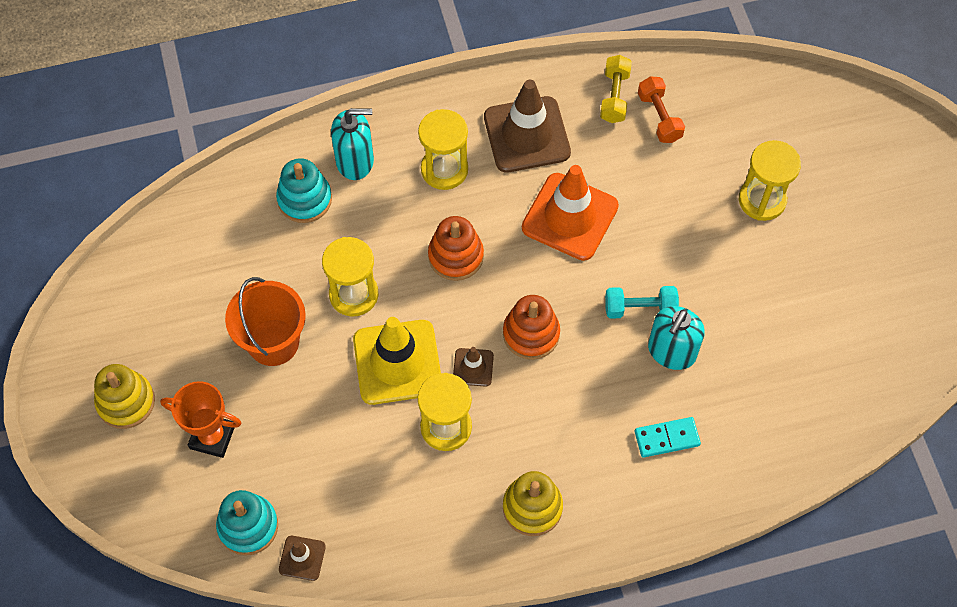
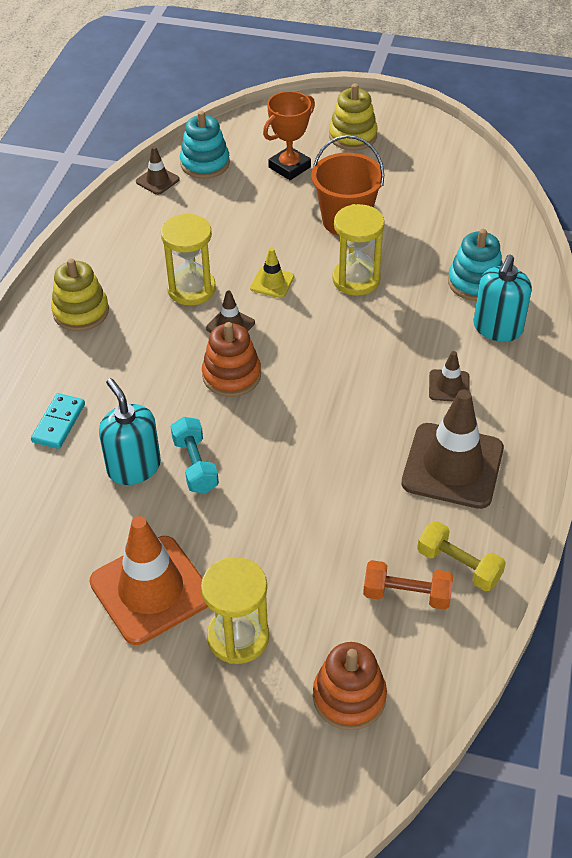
camera: 120 degrees right, 15 degrees down
(397, 362) = (272, 282): yellow traffic cone -> yellow traffic cone, size x0.47
(444, 169) = (449, 386): yellow hourglass -> brown traffic cone
(456, 256) = (347, 357): orange stacking toy -> orange stacking toy (349, 697)
(570, 217) = (332, 457): orange traffic cone -> orange traffic cone (151, 590)
(640, 308) = (195, 465): turquoise dumbbell -> turquoise dumbbell turned 45 degrees counterclockwise

